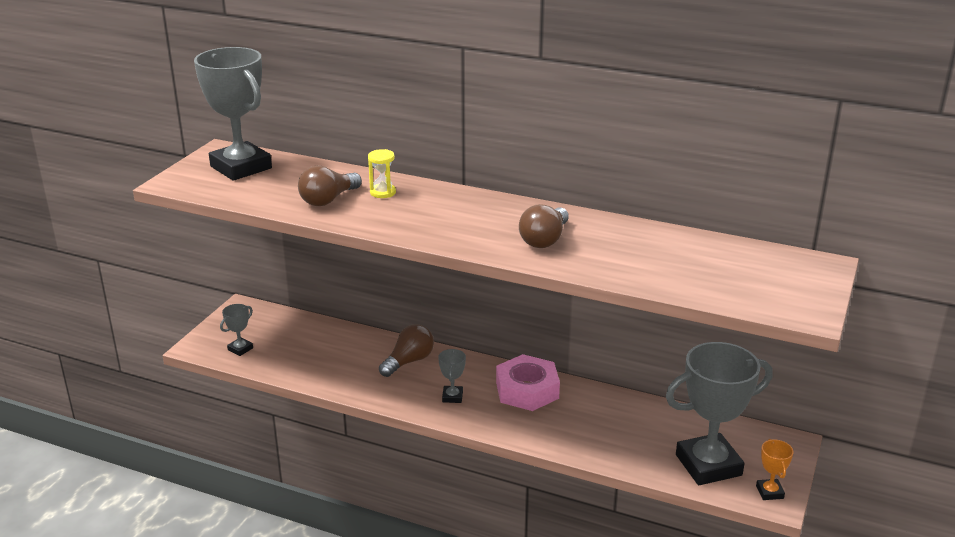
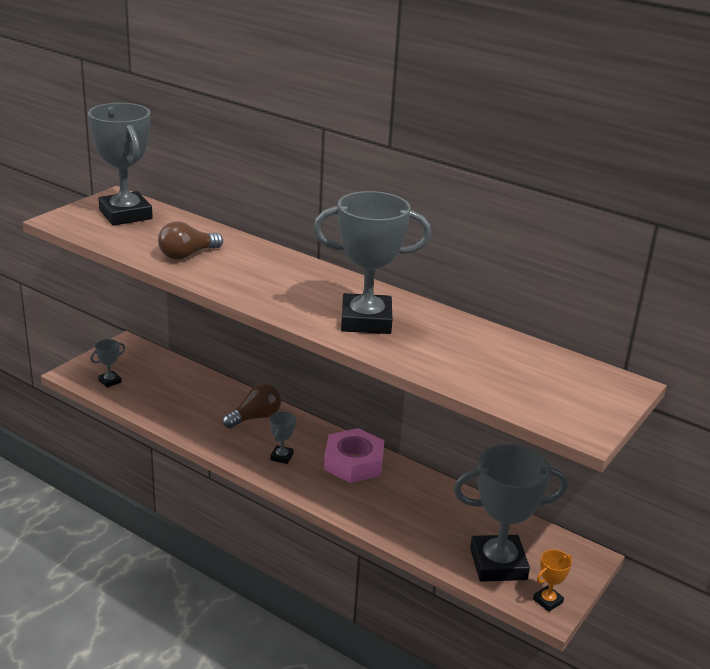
camera: 10 degrees right, 0 degrees up
(383, 192) = (240, 255): yellow hourglass -> none
(544, 240) = (366, 321): brown light bulb -> grey trophy
(769, 492) = (547, 601): orange trophy -> orange trophy turned 45 degrees clockwise

